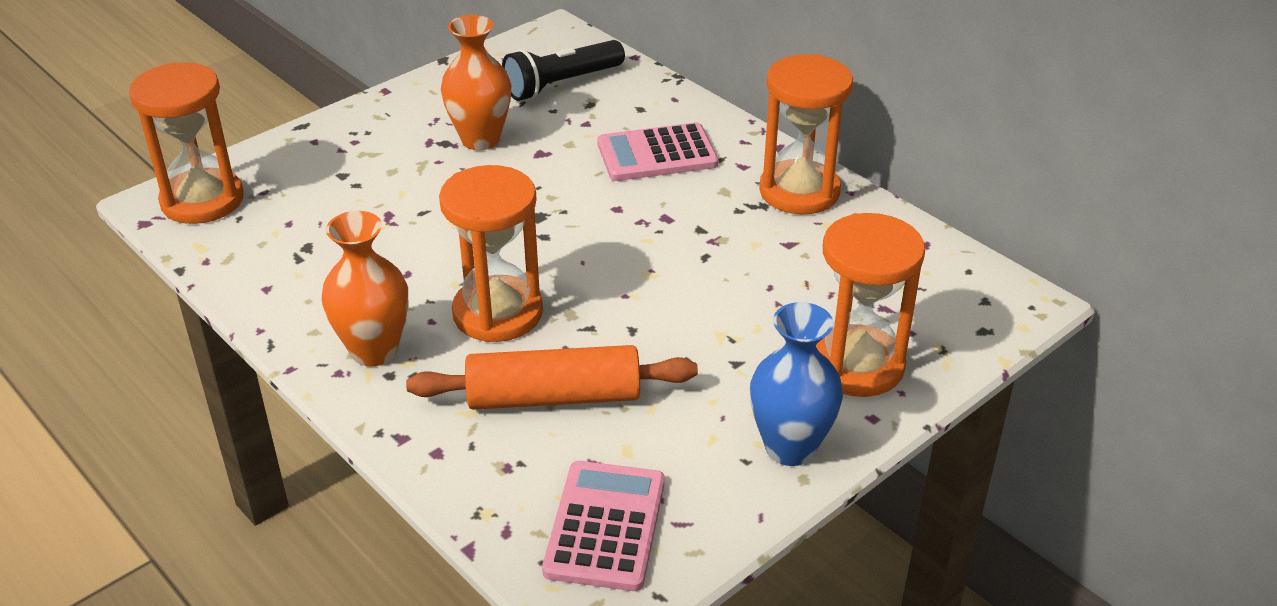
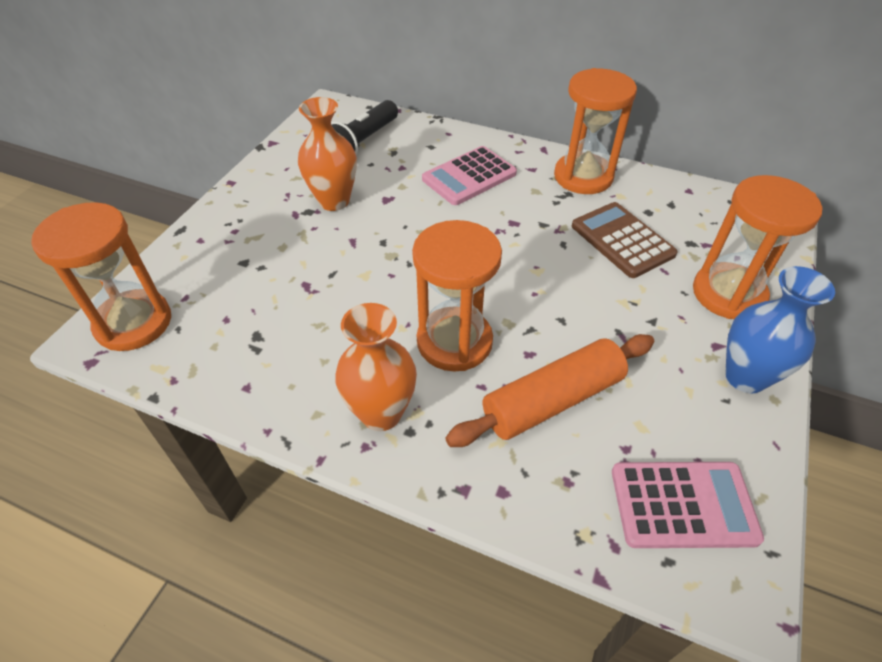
camera: 25 degrees left, 10 degrees up
(605, 526) = (683, 505): pink calculator -> pink calculator turned 105 degrees clockwise
(780, 273) = (622, 240): none -> brown calculator

